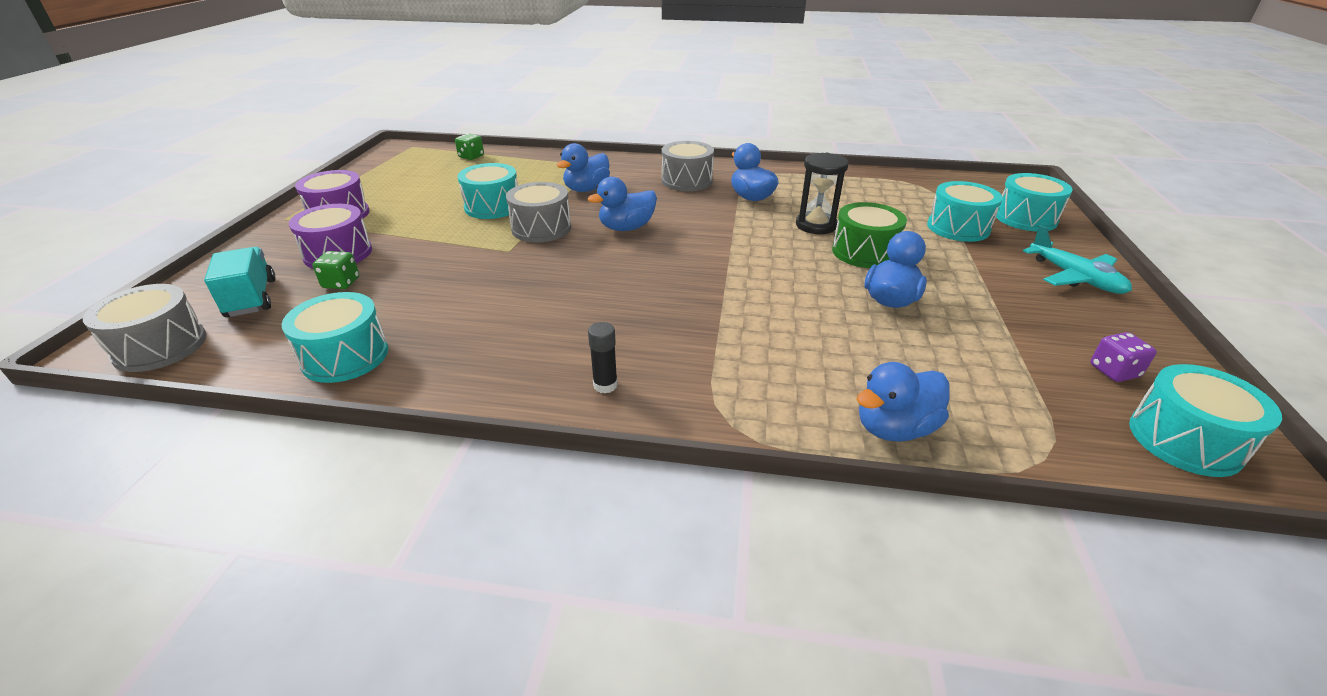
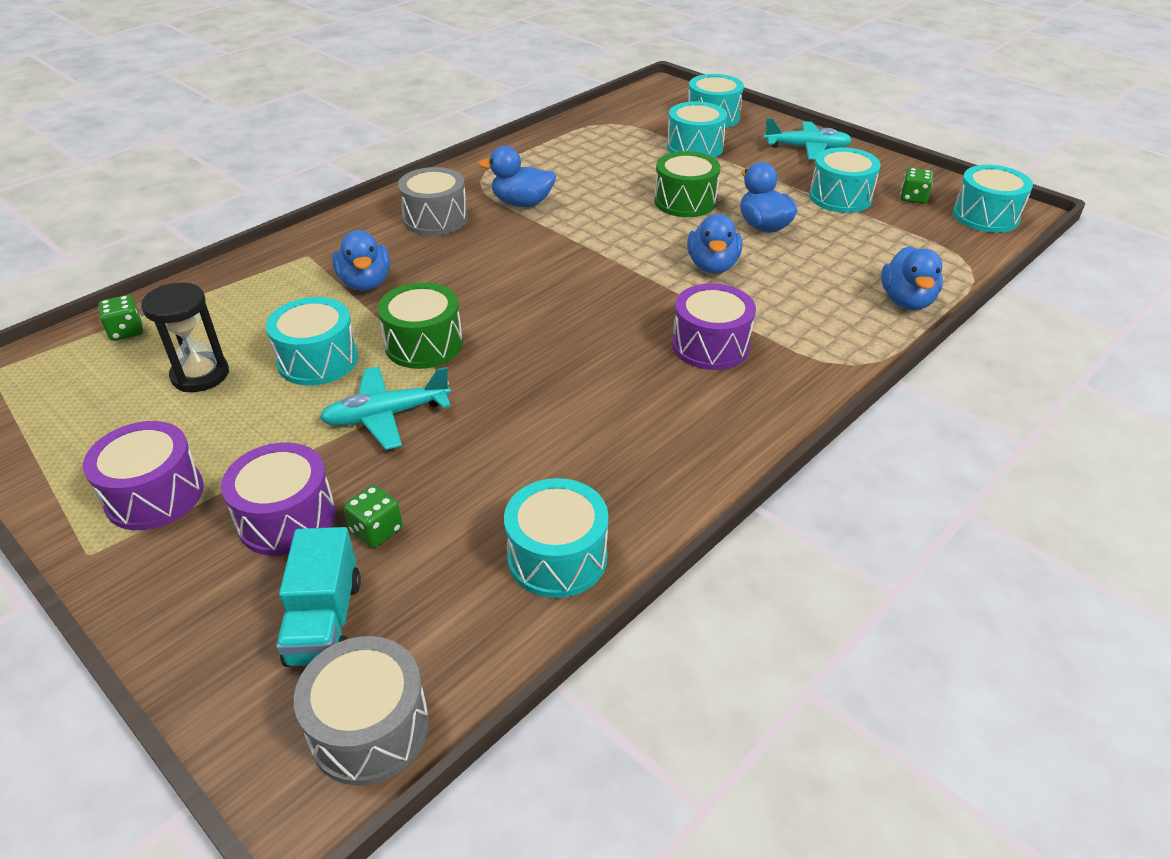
camera: 55 degrees left, 5 degrees up
(251, 298) = (325, 621): turquoise truck -> turquoise truck turned 105 degrees counterclockwise
(456, 245) = (386, 415): none -> turquoise plane
(541, 228) = (424, 344): grey drum -> green drum
(605, 385) = (755, 404): black glue stick -> none
(626, 228) = (493, 293): blue duck -> blue duck (712, 266)
(666, 334) = (710, 345): none -> purple drum
(816, 225) = (616, 199): black hourglass -> black hourglass (200, 375)
(1021, 324) = (840, 197): none -> turquoise drum
(1114, 371) = (913, 198): purple dice -> green dice

